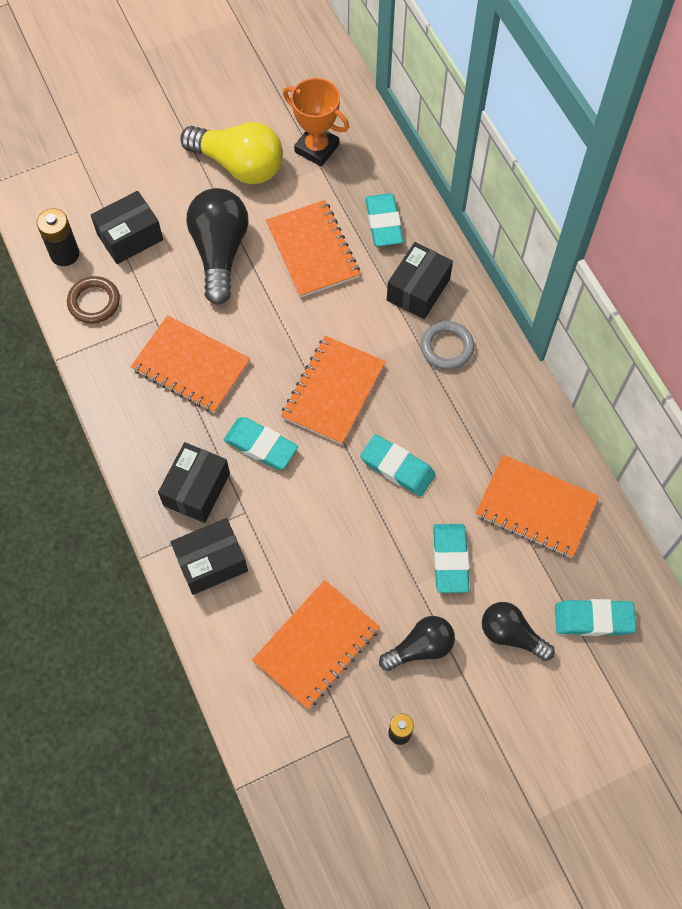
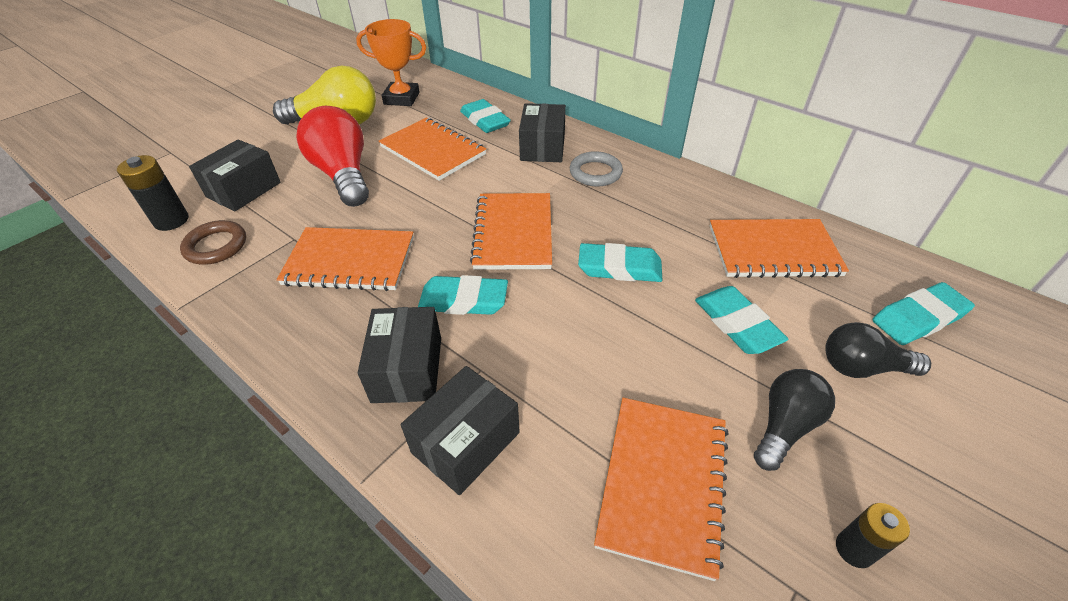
camera: 25 degrees left, 20 degrees down
(220, 252) = (343, 175): black light bulb -> red light bulb

